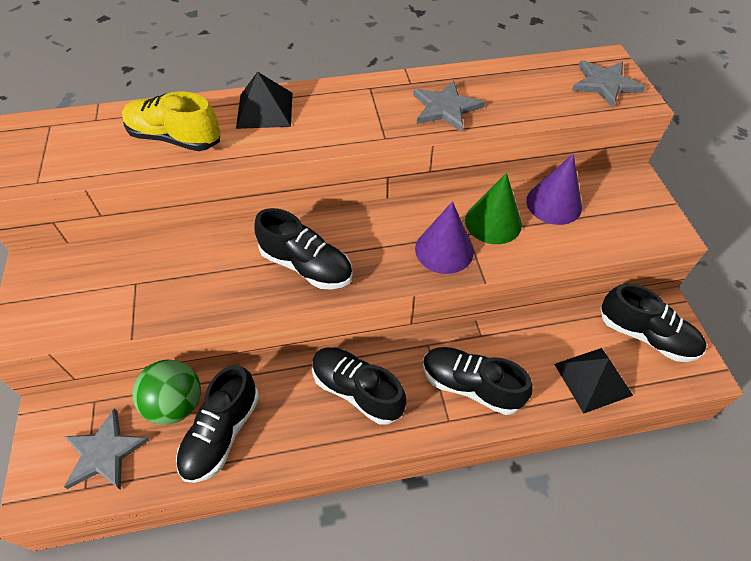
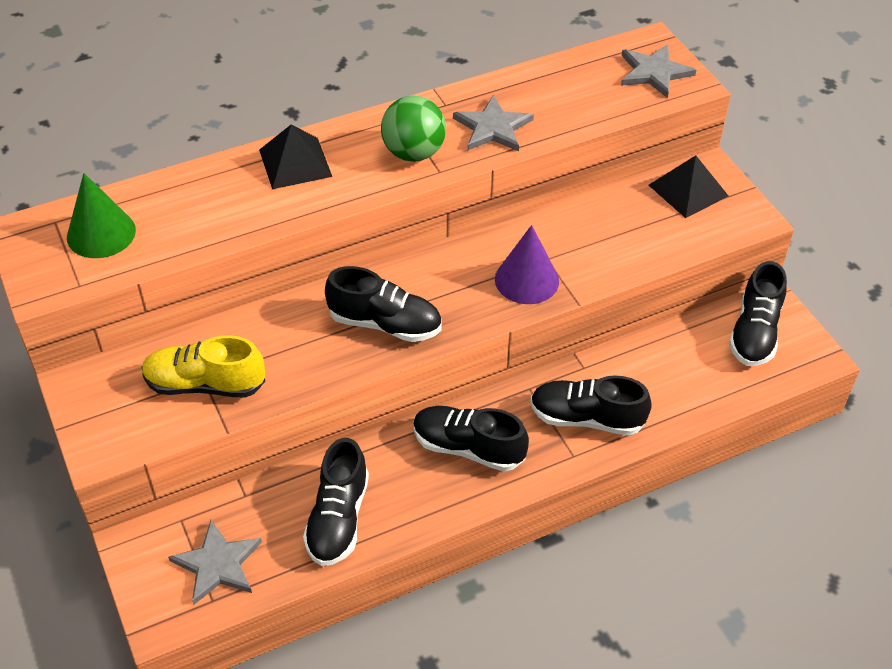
camera: 15 degrees left, 5 degrees down
(175, 138) = (209, 211): yellow shoe -> yellow shoe (205, 384)
(176, 404) = (276, 503): green ball -> green ball (413, 153)
(493, 222) = (570, 241): green cone -> green cone (101, 233)
(554, 203) = (629, 210): purple cone -> none
(592, 379) = (709, 386): black pyramid -> black pyramid (688, 190)
(645, 335) = (754, 332): black shoe -> black shoe turned 90 degrees clockwise

